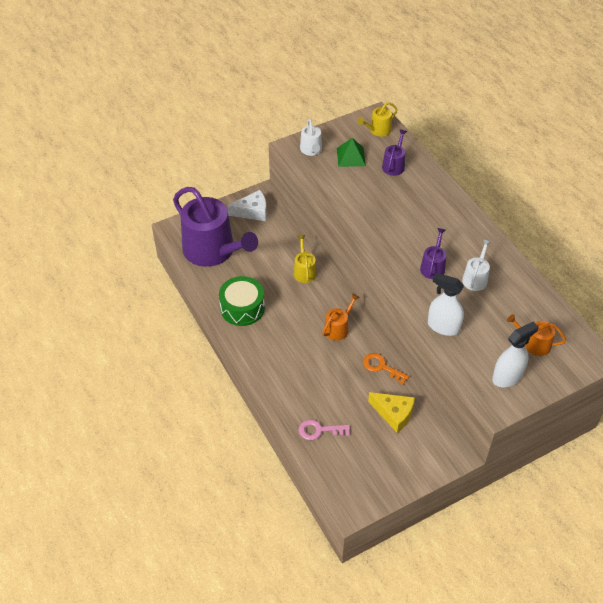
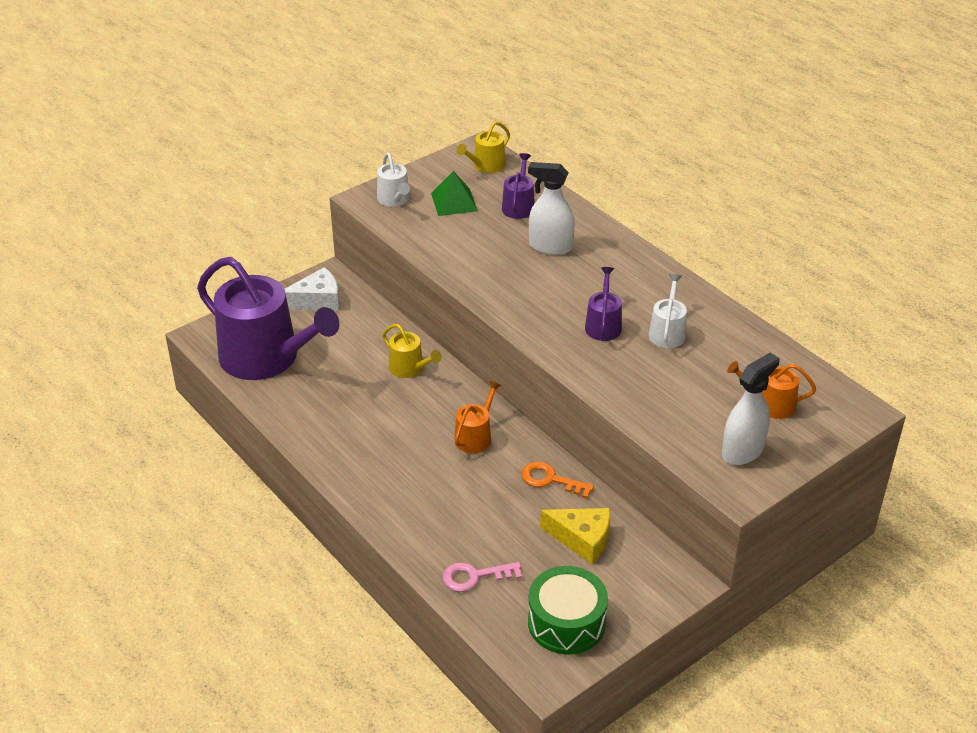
camera: 10 degrees left, 10 degrees down
(242, 308) = (325, 428): green drum -> green drum (566, 622)
(304, 271) = (409, 368): yellow watering can -> yellow watering can turned 150 degrees clockwise
(443, 326) = (635, 398): white spray bottle -> white spray bottle (550, 247)

